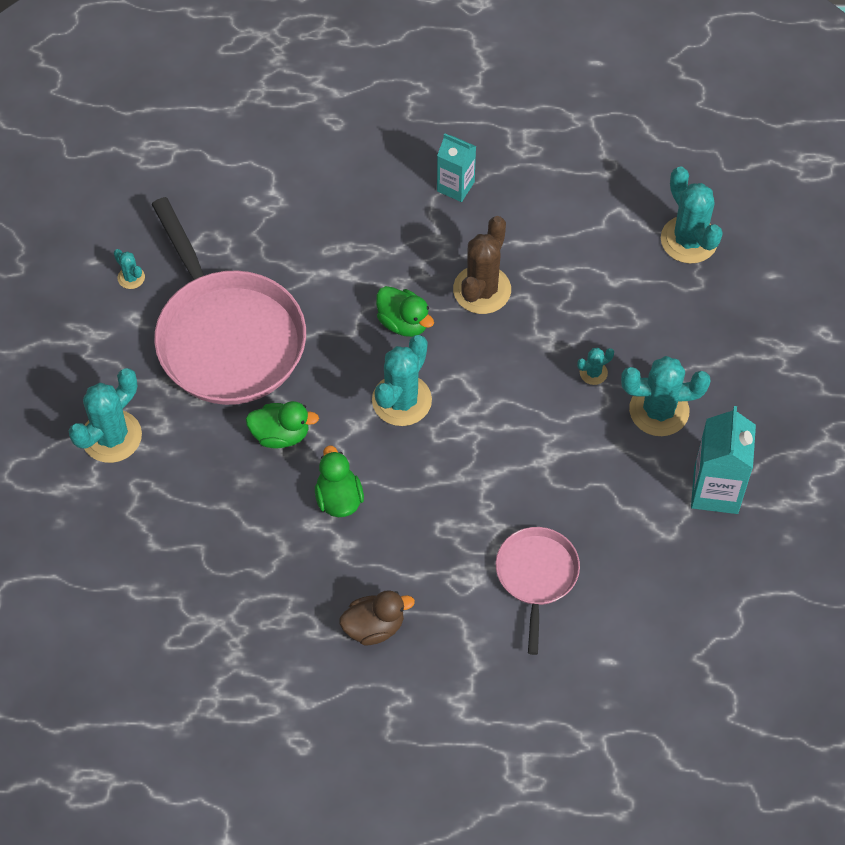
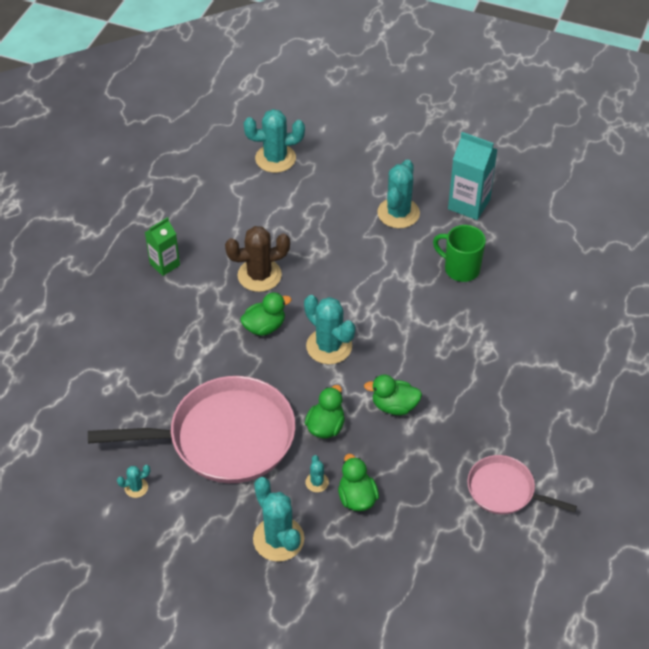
camera: 70 degrees left, 10 degrees down
(193, 498) = (357, 498): none -> green duck
(374, 627) = (505, 414): brown duck -> none
(455, 186) = (165, 264): turquoise carton -> green carton
(482, 290) = (259, 275): brown cactus -> brown cactus turned 60 degrees counterclockwise
(536, 576) = (498, 313): pink pan -> pink pan (504, 490)
(593, 373) = (354, 237): turquoise cactus -> turquoise cactus (317, 482)
(593, 511) = (460, 269): none -> green mug

